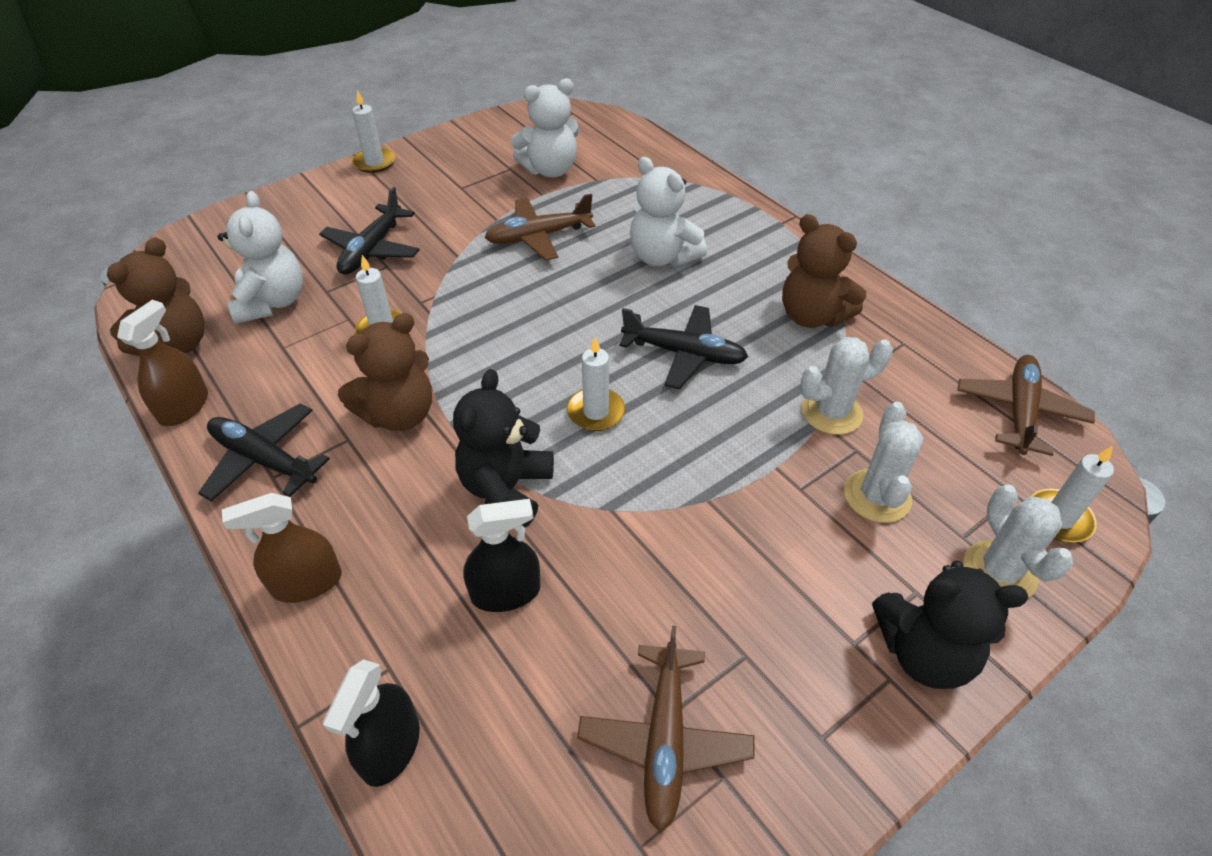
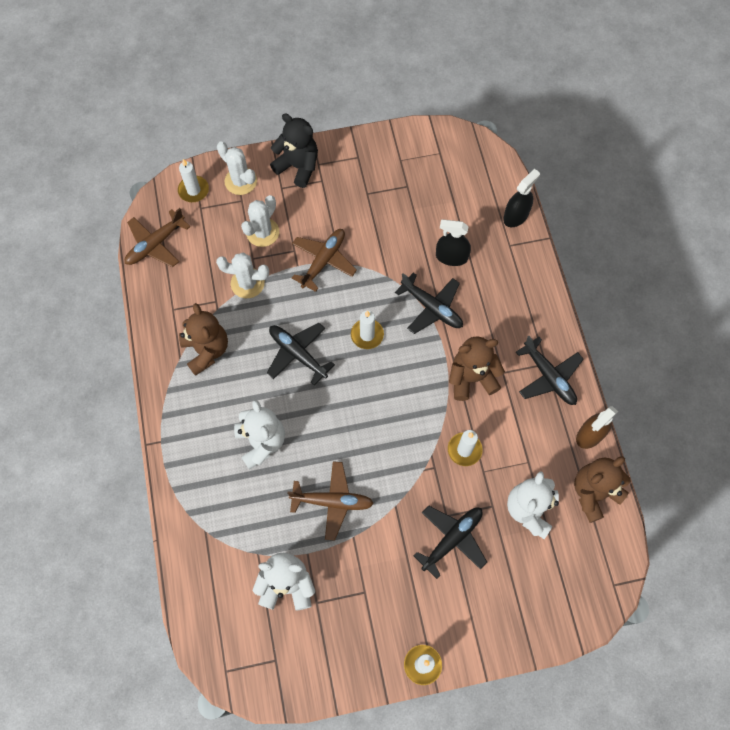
camera: 155 degrees left, 20 degrees up
(307, 583) = (537, 297): brown spray bottle -> none
(506, 489) = (432, 308): black teddy bear -> black plane
(664, 740) = (414, 178): brown plane -> brown plane (323, 261)
(999, 571) = (240, 181): white cactus -> white cactus turned 60 degrees counterclockwise

